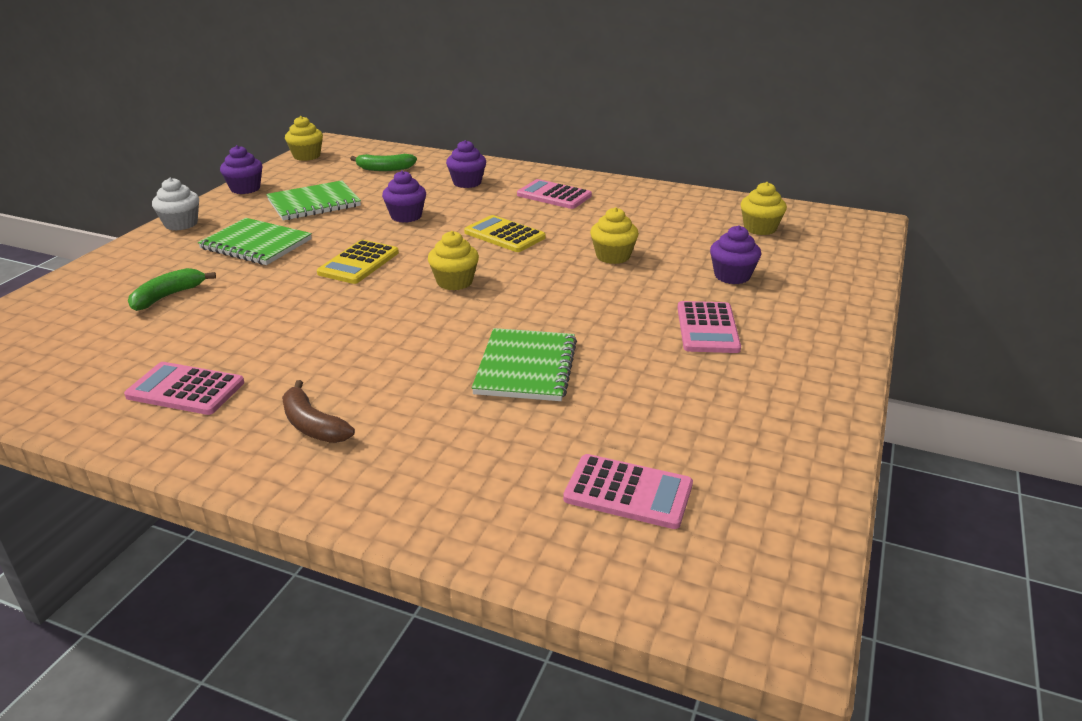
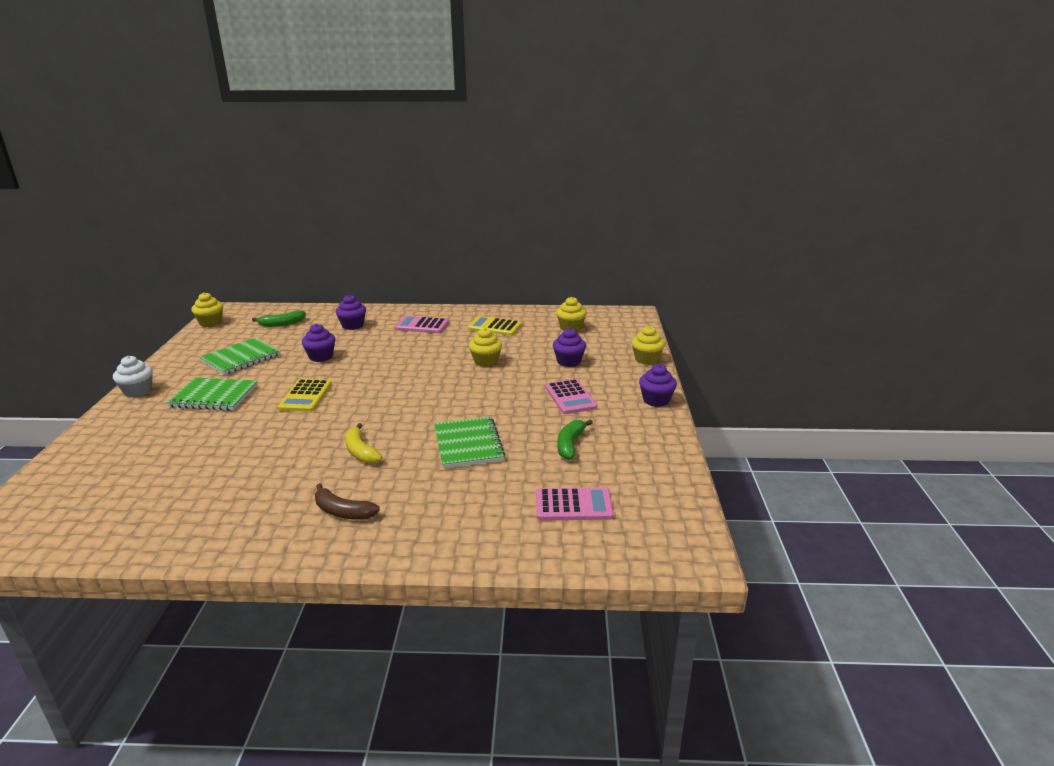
camera: 20 degrees left, 5 degrees down
(168, 296) = (166, 447): green banana -> green banana (570, 444)
(185, 389) = (229, 509): pink calculator -> none
(245, 188) = (175, 355): purple cupcake -> purple cupcake (656, 400)
(382, 348) = (360, 451): none -> yellow banana
(454, 282) = (385, 397): yellow cupcake -> yellow cupcake (646, 359)
(504, 235) = (402, 359): yellow calculator -> yellow calculator (494, 327)

